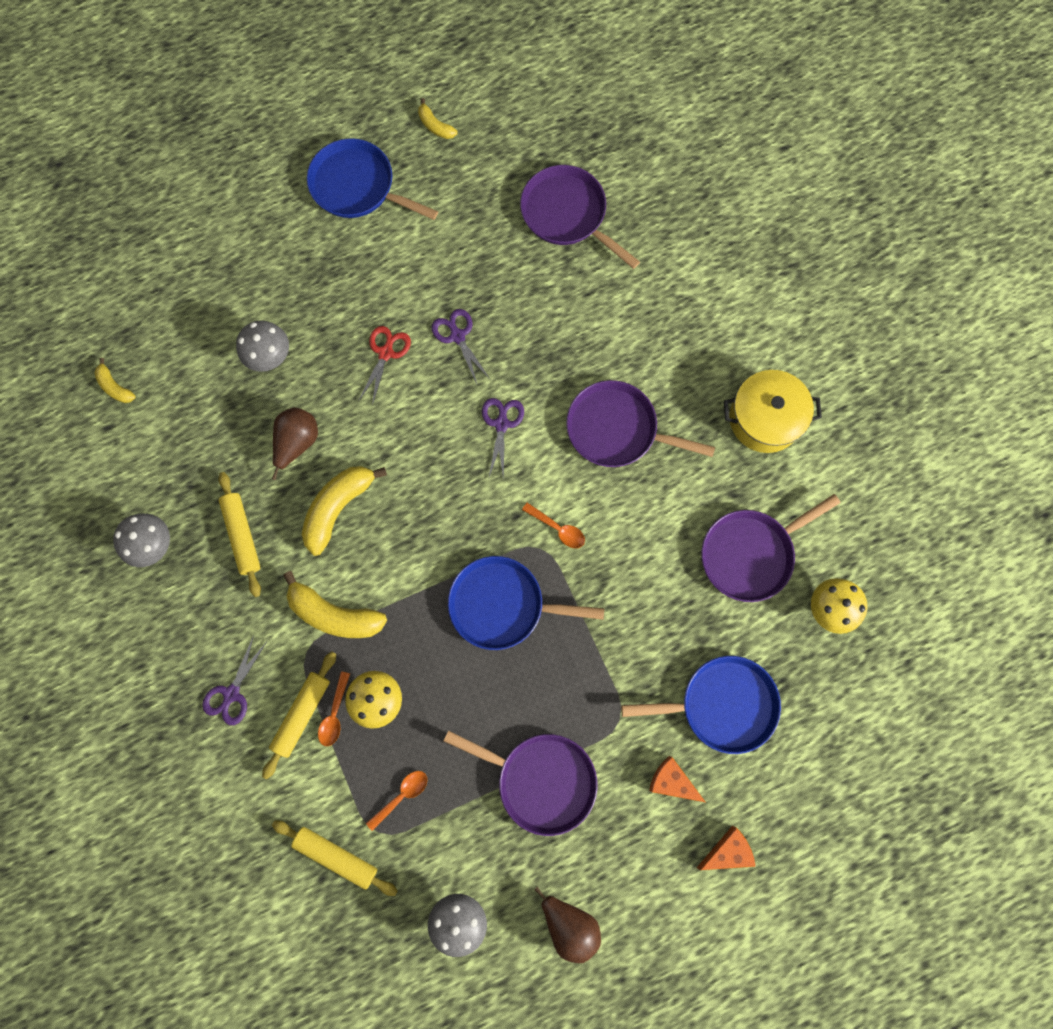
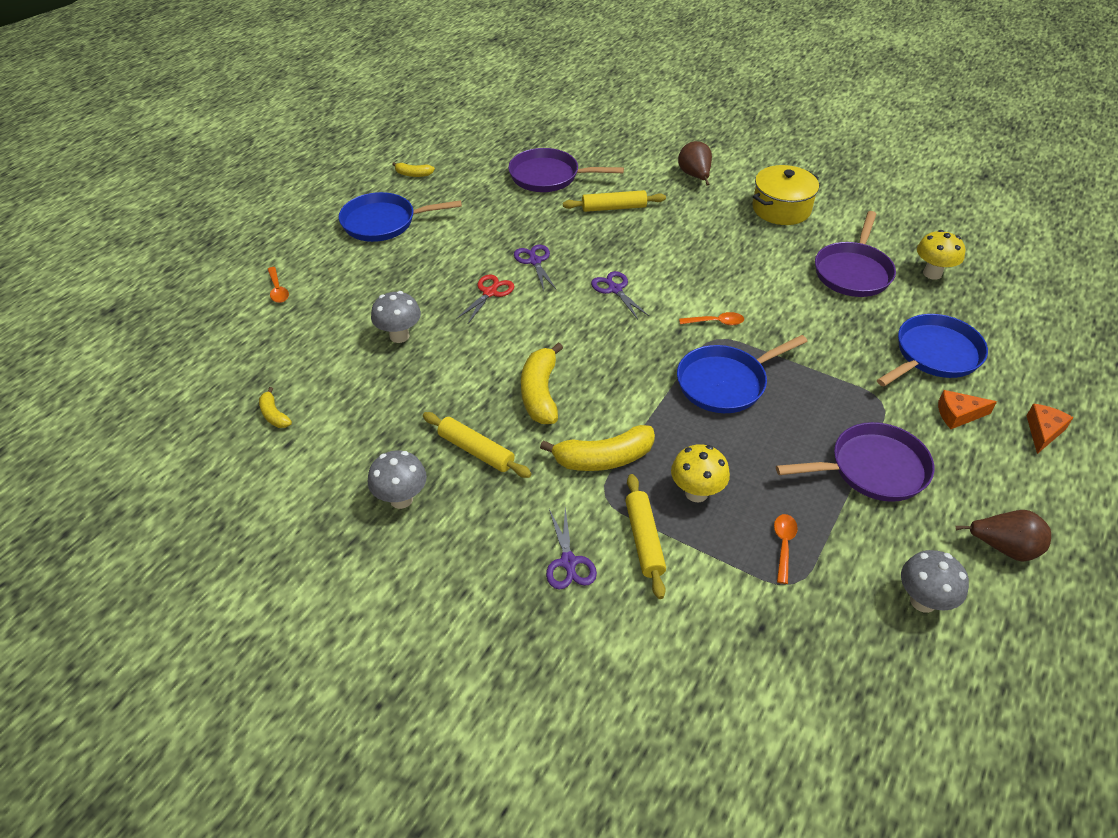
camera: 35 degrees left, 30 degrees down
(115, 387) = (274, 415): yellow banana -> yellow banana turned 45 degrees clockwise
(297, 443) = (468, 372): brown pear -> brown pear (695, 176)
(334, 714) = (671, 523): orange spoon -> orange spoon (278, 290)
(336, 856) = (778, 624): yellow rolling pin -> yellow rolling pin (614, 208)
(385, 353) = (490, 293): red scissors -> red scissors turned 45 degrees clockwise
(457, 336) = (535, 261): purple scissors -> purple scissors turned 45 degrees clockwise
(617, 429) = (696, 255): purple pan -> none

